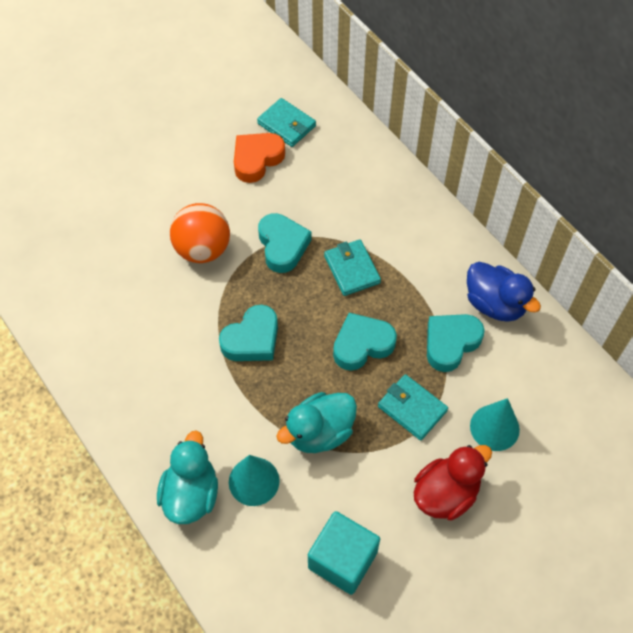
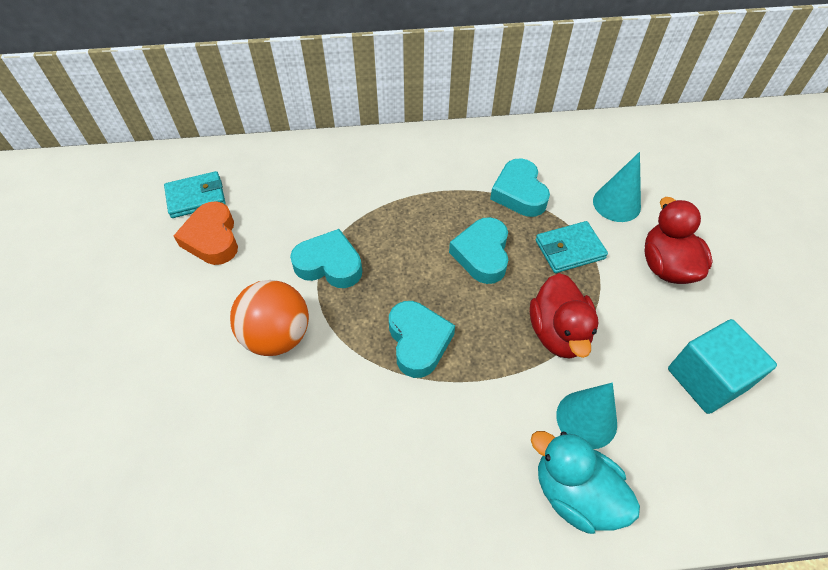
camera: 60 degrees left, 5 degrees down
(319, 432) = (558, 333): turquoise duck -> red duck
(352, 269) = (397, 224): turquoise wallet -> none
(495, 304) = (499, 149): blue duck -> none

